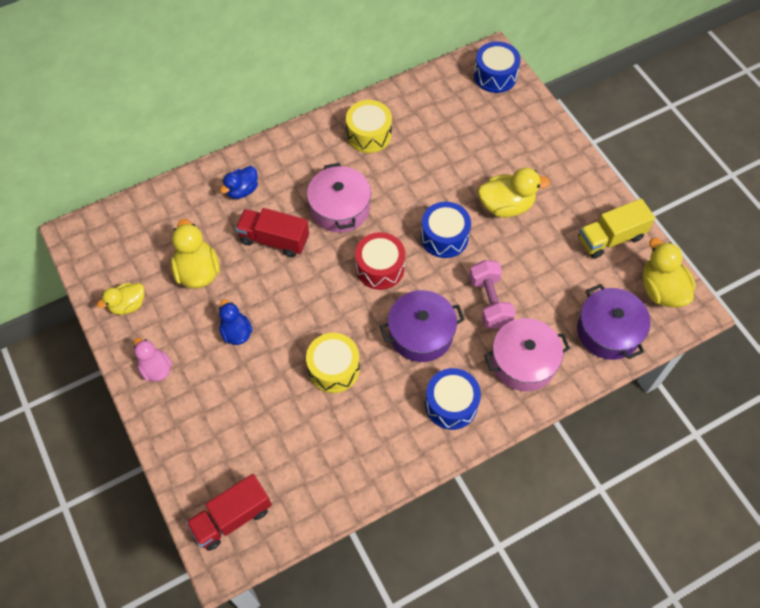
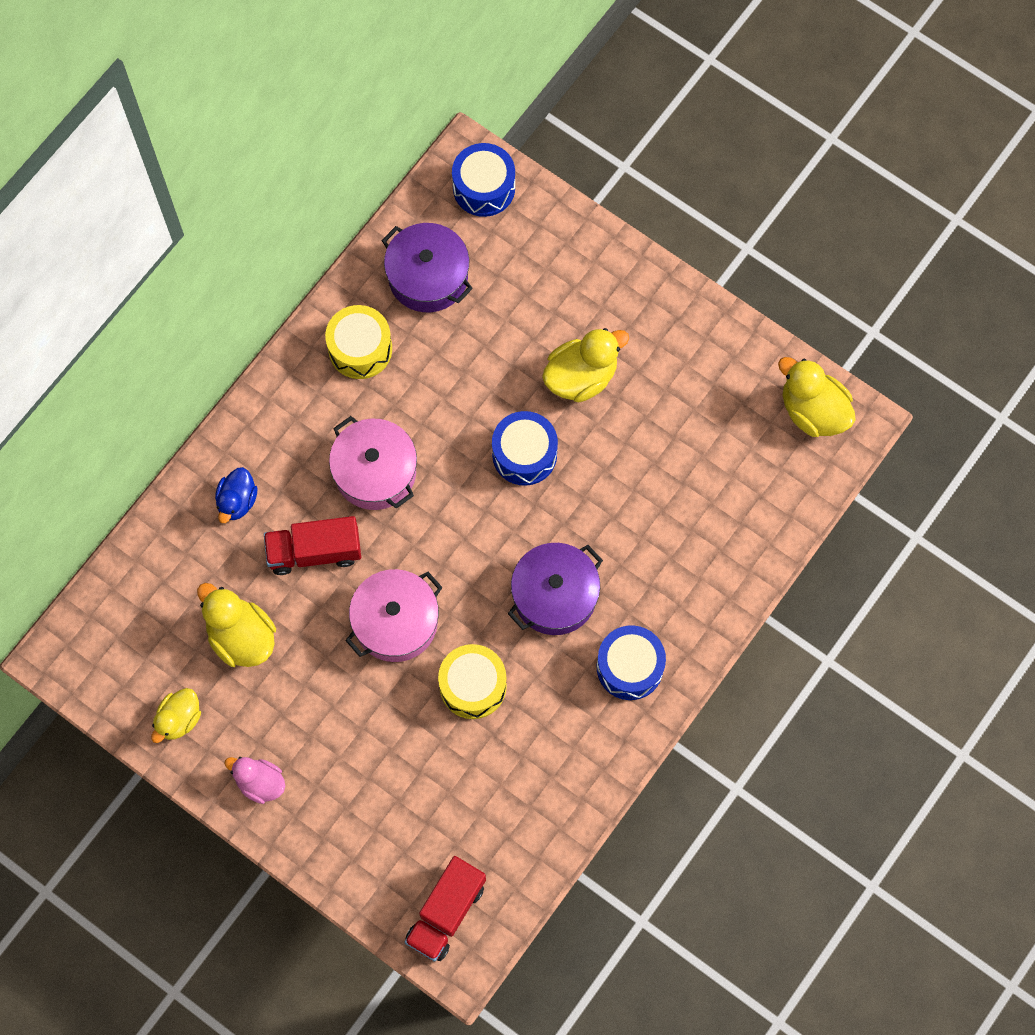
camera: 25 degrees left, 10 degrees up
(236, 332) = (332, 693): blue duck -> none
(380, 268) = (465, 531): red drum -> none
(489, 302) = (617, 517): pink dumbbell -> none
(523, 362) = (689, 577): pink pot -> pink pot (395, 622)
(608, 331) = (772, 493): purple pot -> purple pot (428, 276)
(610, 238) = (727, 367): yellow truck -> none

